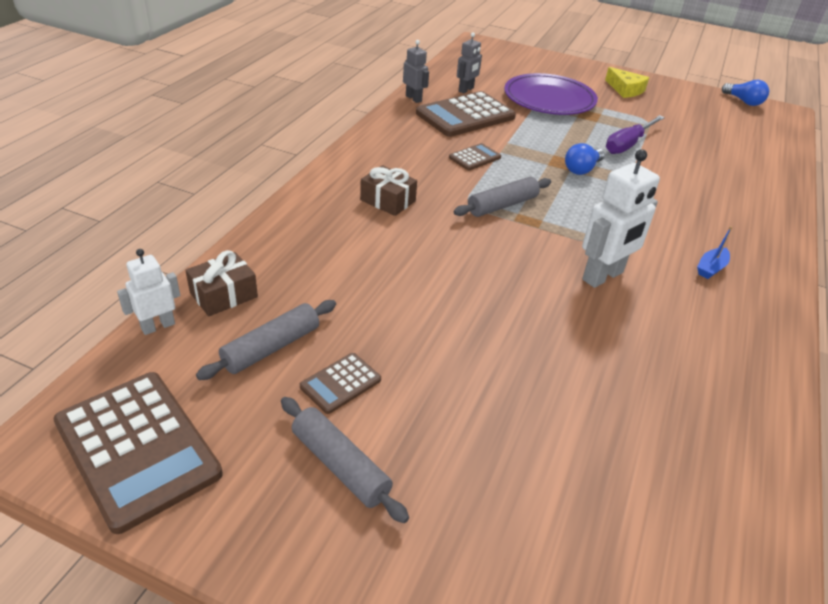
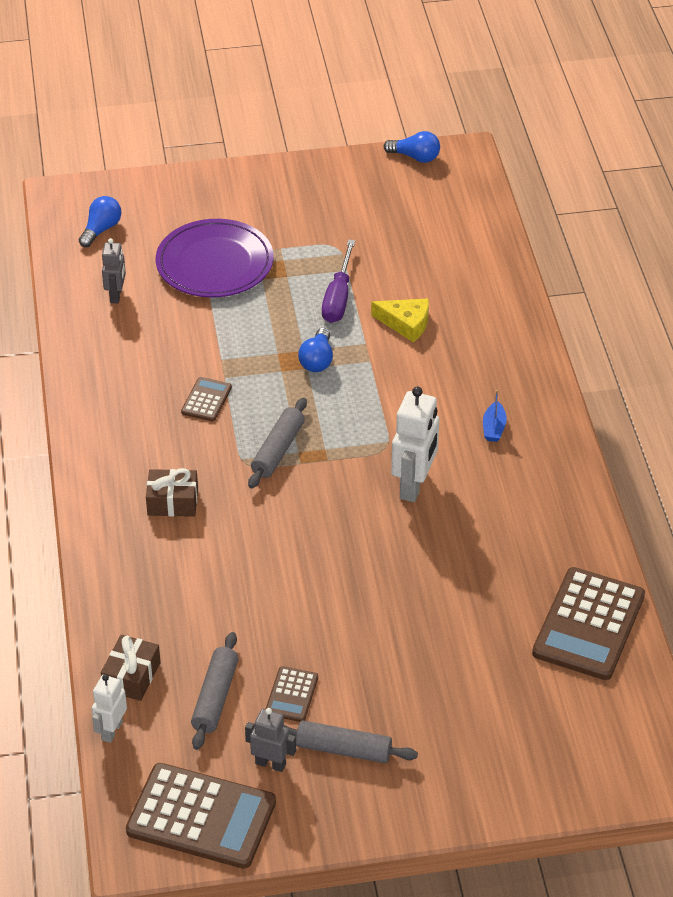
camera: 30 degrees left, 5 degrees up
(413, 98) = (73, 341): grey robot -> grey robot (270, 764)
(465, 115) = (149, 340): brown calculator -> brown calculator (588, 624)
(488, 62) = (101, 230): none -> blue light bulb
(625, 89) = (283, 201): yellow cheese -> yellow cheese (406, 323)

